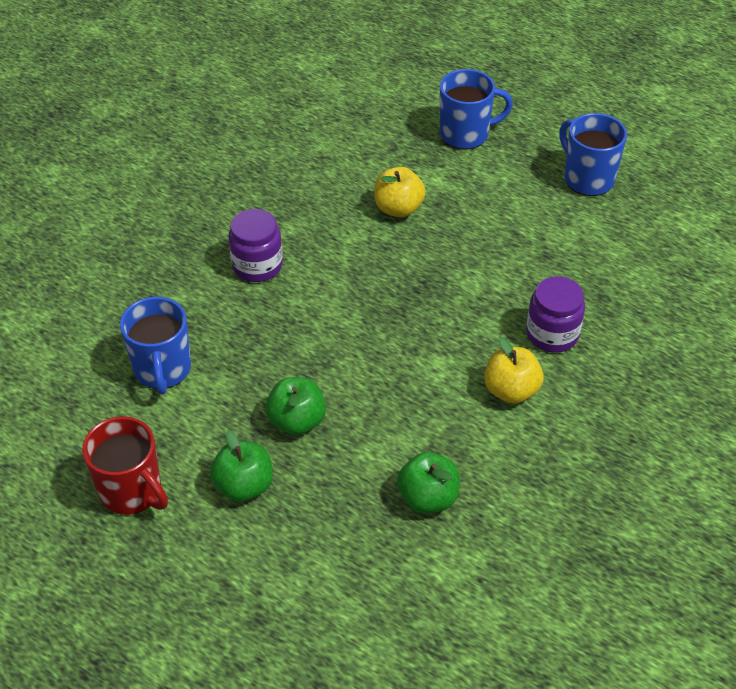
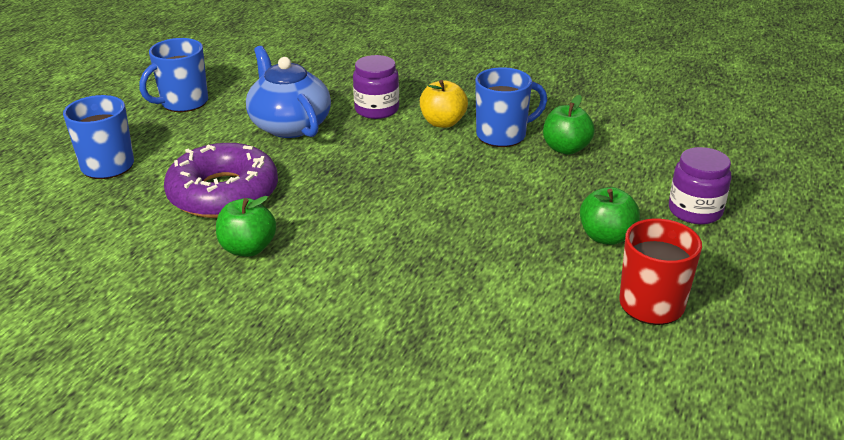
camera: 100 degrees left, 15 degrees down
(162, 370) = (491, 313): blue mug -> blue mug (503, 135)
(257, 265) = (319, 272): purple jar -> purple jar (695, 211)
(297, 421) = (520, 218): green apple -> green apple (248, 248)
(398, 208) = (223, 193): yellow apple -> purple donut
(524, 258) = (289, 125): none -> blue teapot

